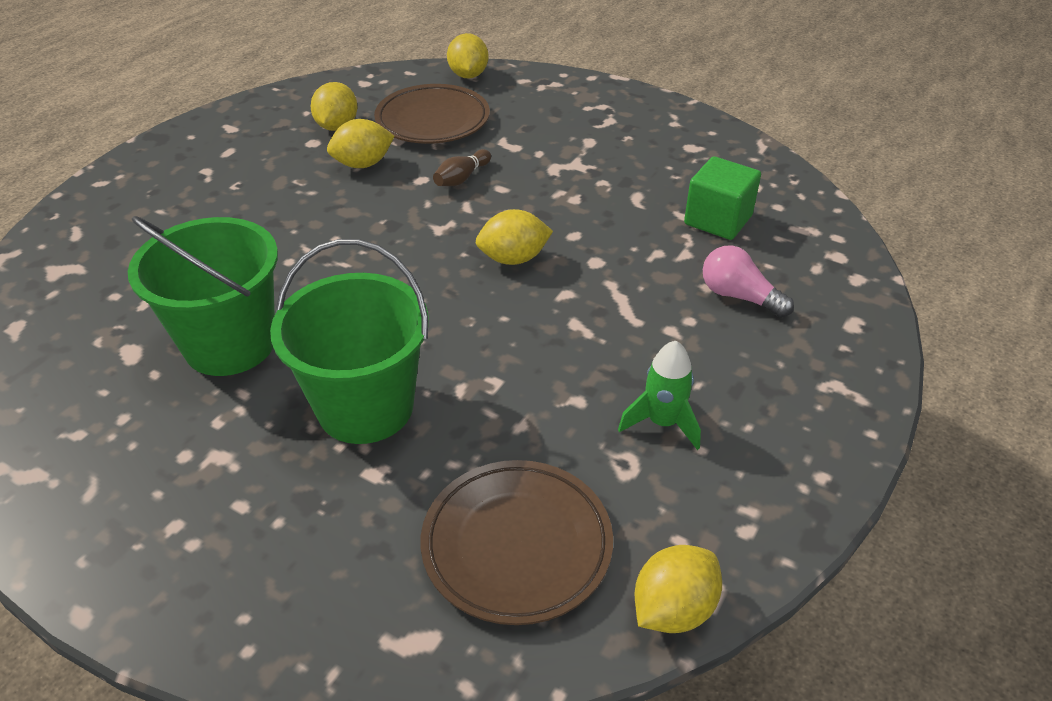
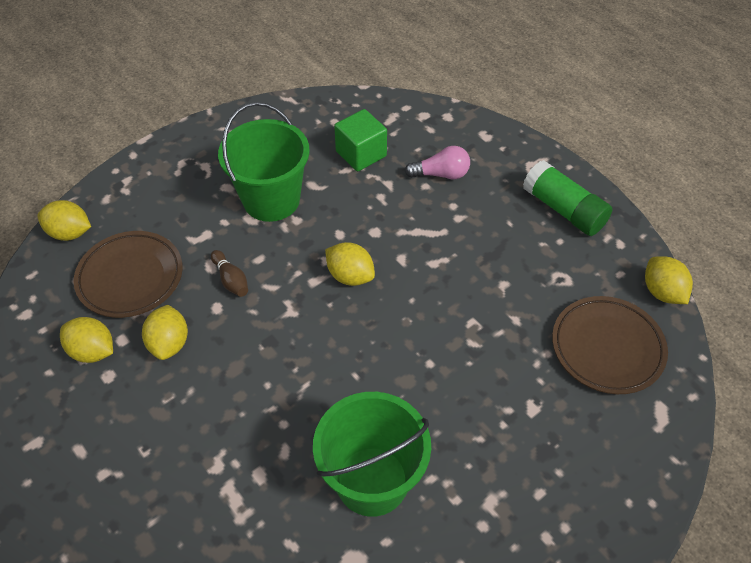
camera: 70 degrees left, 10 degrees up
(365, 407) = (472, 402): green bucket -> green bucket (271, 200)
(513, 258) = (350, 276): yellow lemon -> yellow lemon turned 60 degrees counterclockwise
(662, 423) = (535, 250): green rocket -> none
(739, 296) = (441, 174): pink light bulb -> pink light bulb turned 150 degrees counterclockwise
(769, 442) = (563, 210): none -> green glue stick

